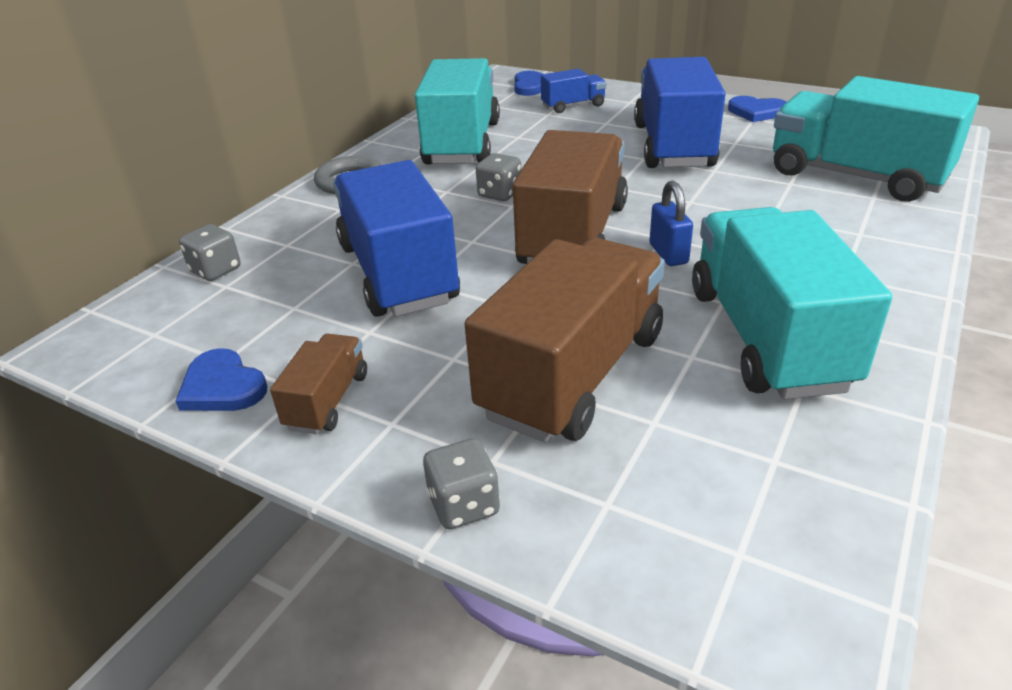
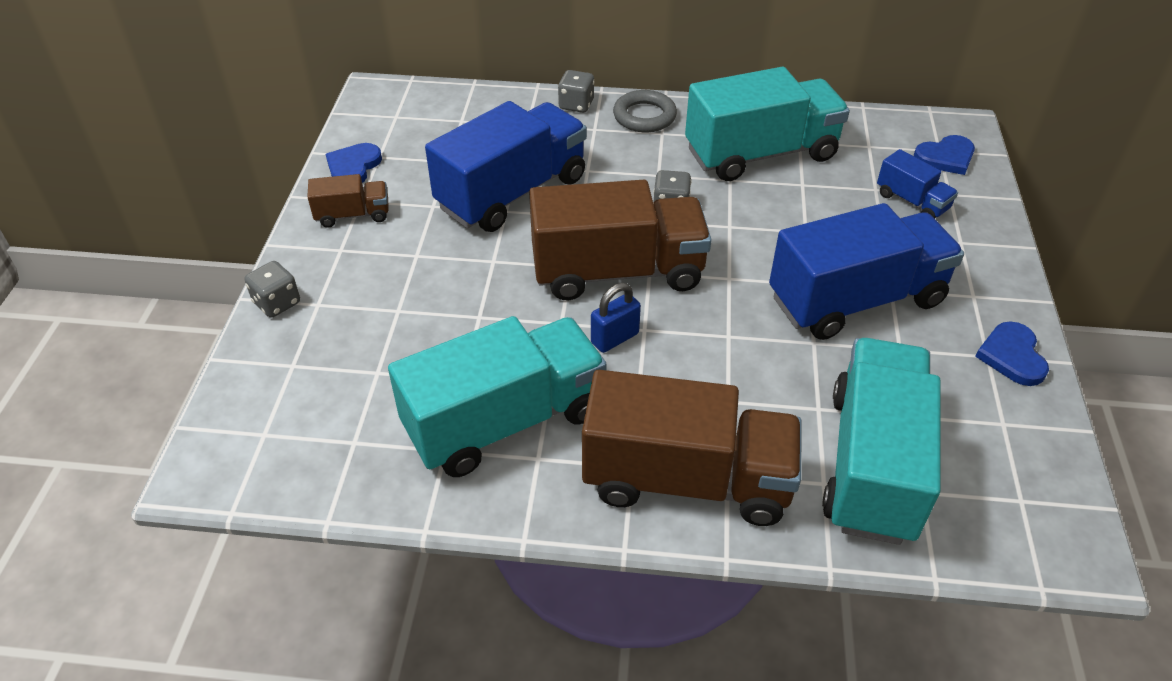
camera: 65 degrees right, 10 degrees up
(216, 270) = (478, 108): grey dice -> grey dice (576, 105)
(573, 374) = (417, 319): brown truck -> brown truck (686, 480)

